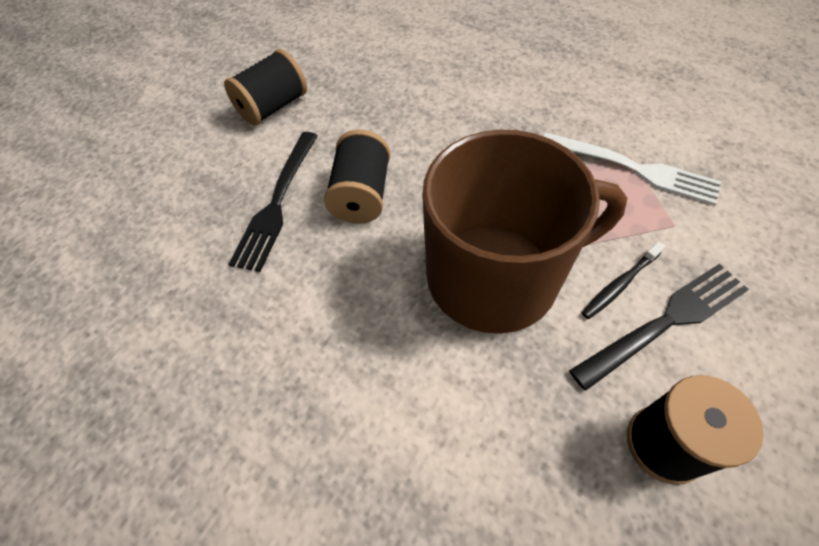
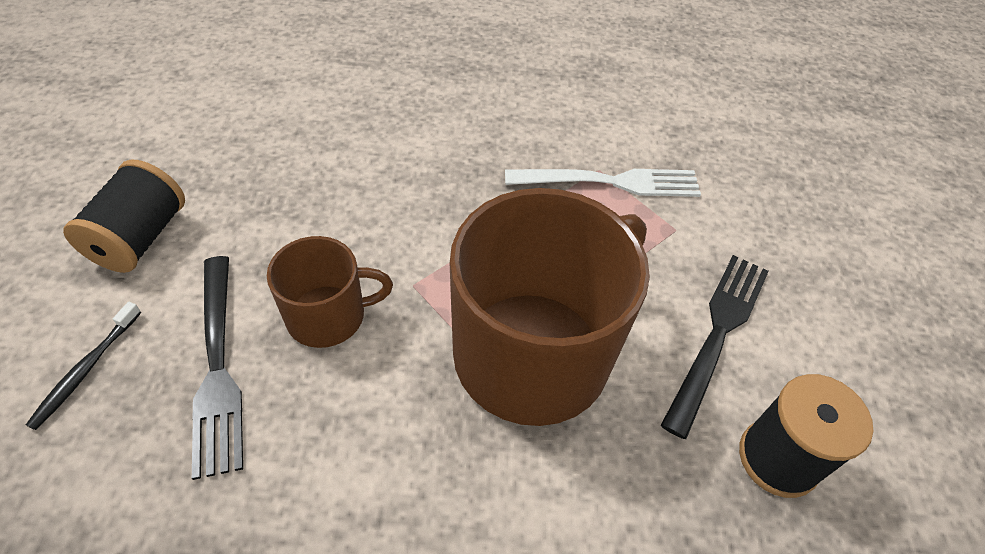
camera: 35 degrees left, 5 degrees down
(361, 195) = (328, 316): black spool -> brown mug
(620, 284) = (659, 311): black toothbrush -> black toothbrush (86, 369)

